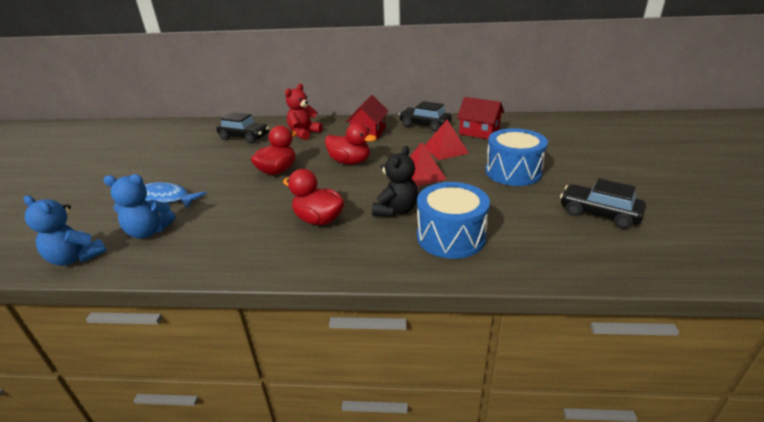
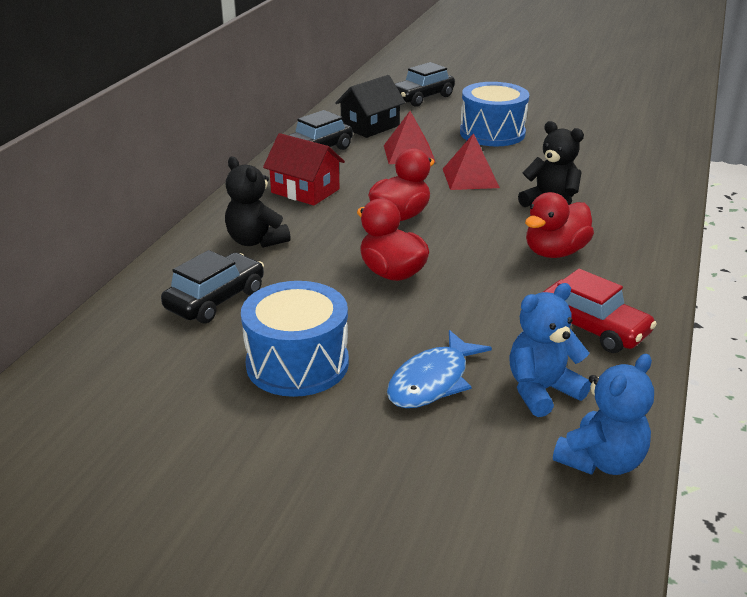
camera: 75 degrees left, 0 degrees up
(149, 232) = (541, 391): blue teddy bear -> blue teddy bear turned 135 degrees counterclockwise
(215, 244) = (592, 328): none -> red car
(304, 133) = (256, 241): red teddy bear -> black teddy bear
(451, 237) = (614, 186): blue drum -> blue drum (297, 363)
(479, 132) = (370, 126): red house -> black house
(599, 213) = (592, 120): black car -> black car (422, 97)

